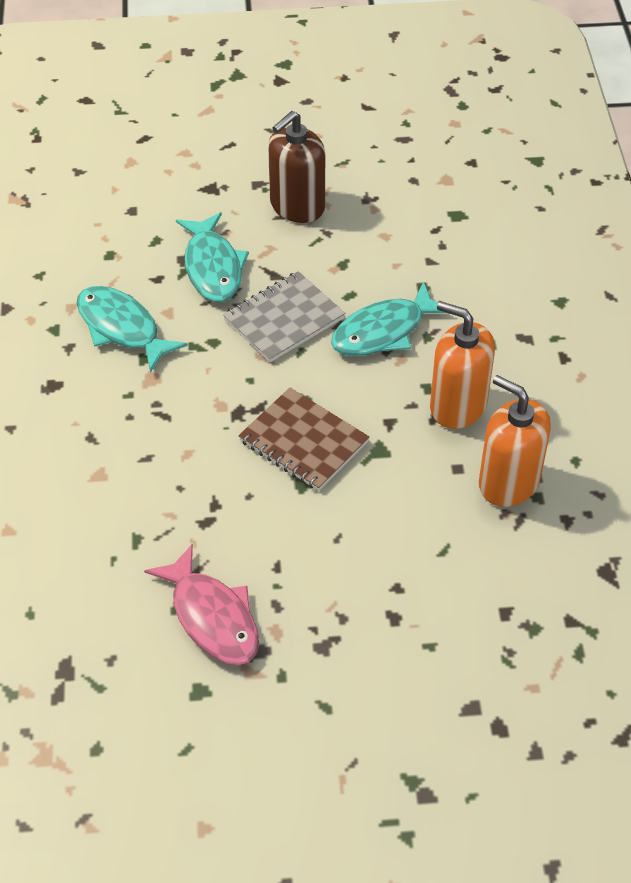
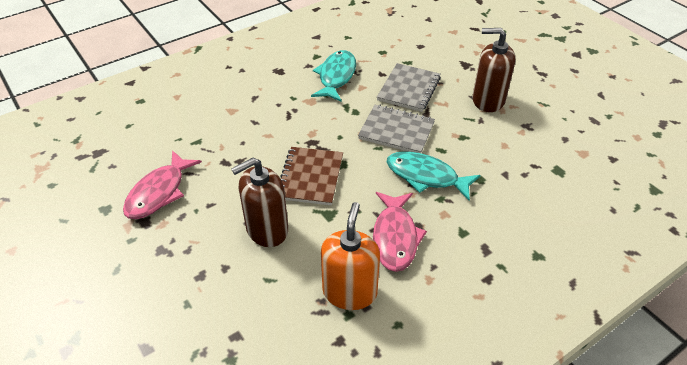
camera: 60 degrees right, 5 degrees down
(213, 267) = (408, 89): turquoise fish -> grey notebook
(363, 522) = (267, 229): none -> brown soap dispenser
(458, 405) = (395, 237): orange soap dispenser -> pink fish

